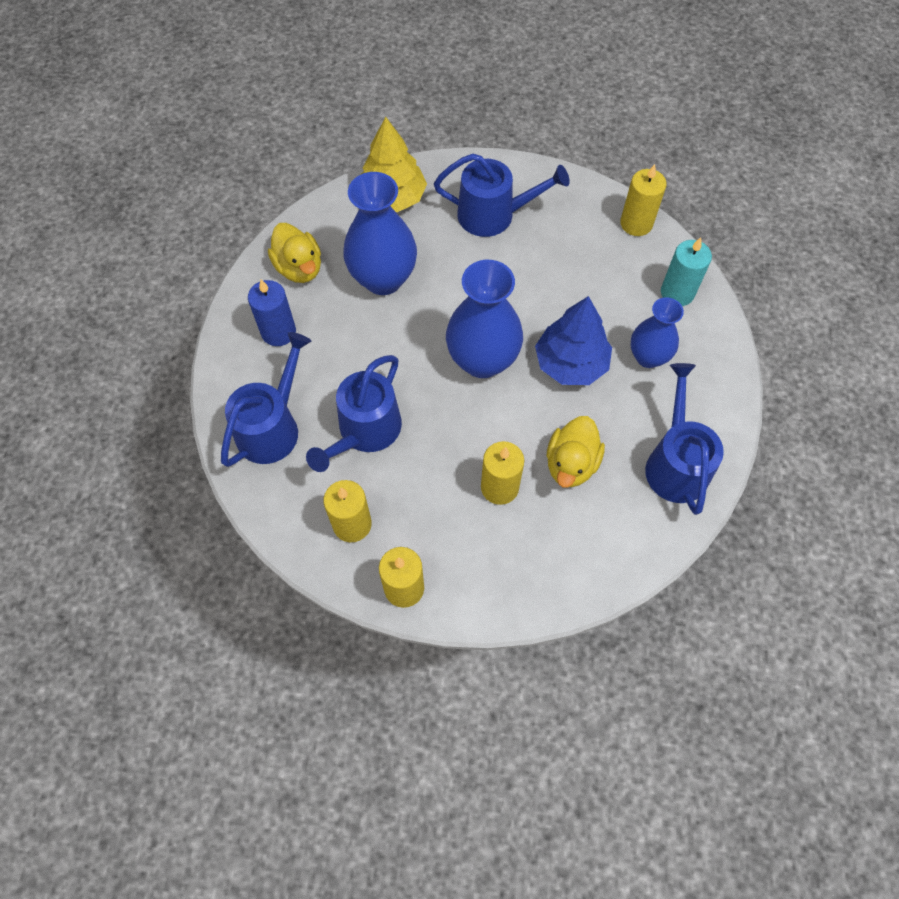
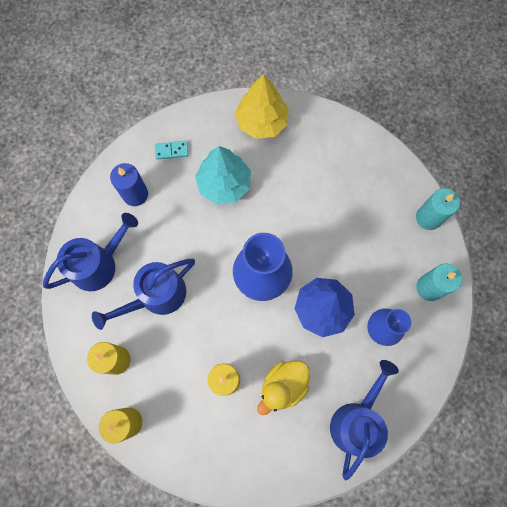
camera: 25 degrees right, 10 degrees up
(299, 268) = (171, 151): yellow duck -> turquoise domino
(383, 279) = (224, 184): blue vase -> turquoise tree
(493, 215) = (326, 166): blue watering can -> none
(636, 223) = (428, 218): yellow candle -> turquoise candle

